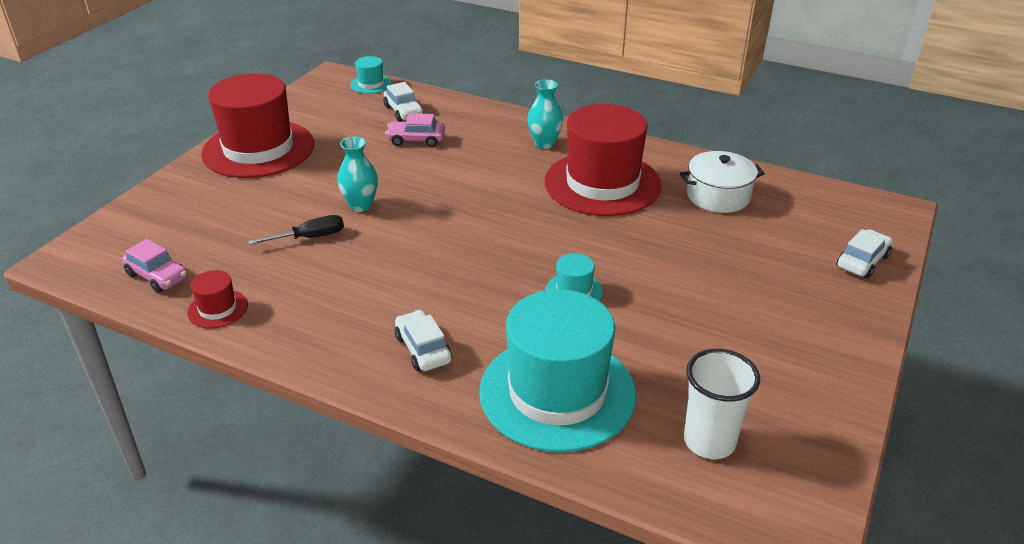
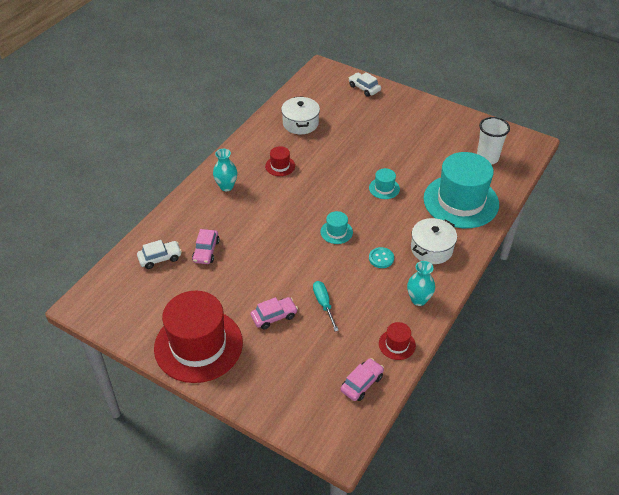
camera: 85 degrees left, 10 degrees up
(294, 198) = (274, 316): none -> pink car
(310, 237) = (323, 304): black screwdriver -> turquoise screwdriver
(360, 205) = (289, 279): turquoise vase -> turquoise vase (418, 299)
(371, 84) = (105, 279): turquoise hat -> turquoise hat (336, 232)
(400, 290) = (381, 258): none -> turquoise button
(423, 349) = (431, 249): white car -> white pot
(602, 183) = (280, 166): red hat -> red hat, size x0.42

